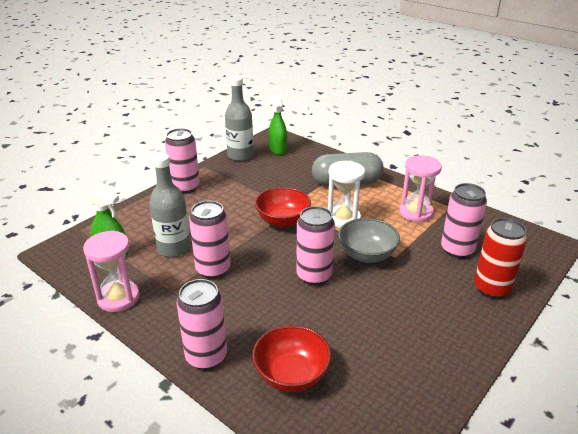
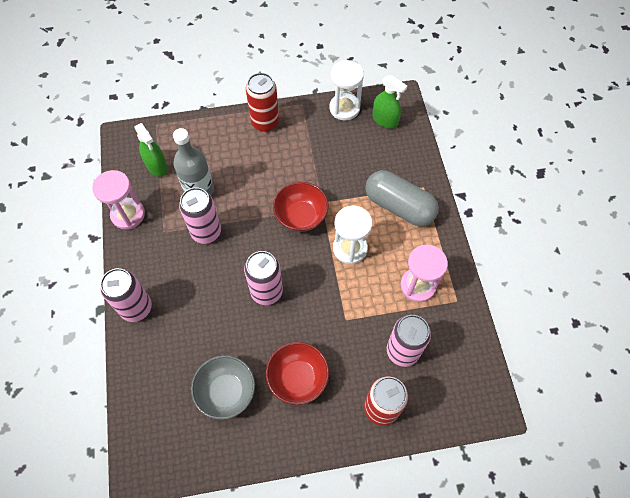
camera: 40 degrees right, 30 degrees up
(185, 187) = (265, 122): pink can -> red can
(240, 156) = (344, 108): grey bottle -> white hourglass
(278, 149) = (385, 120): green spray bottle -> green spray bottle turned 105 degrees clockwise
(291, 375) = (170, 364): red bowl -> red bowl (298, 378)
(367, 255) = (325, 301): grey bowl -> grey bowl (226, 392)

